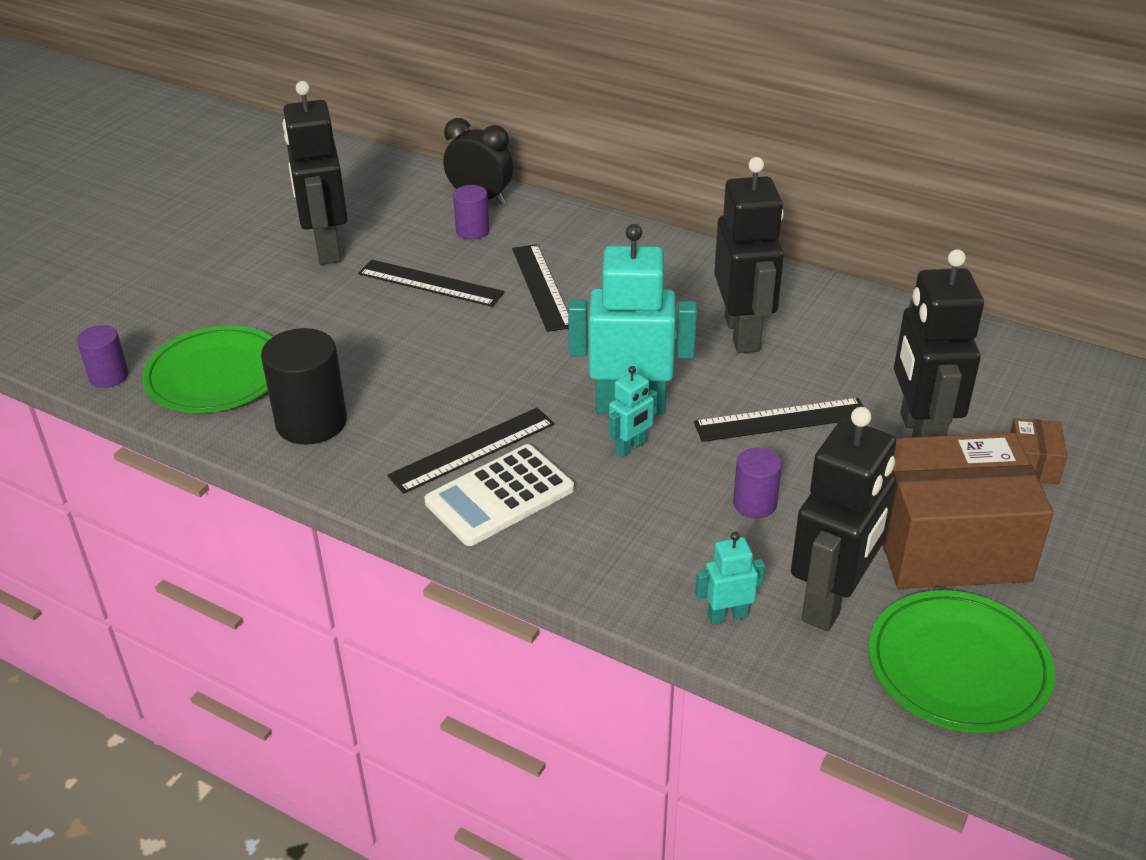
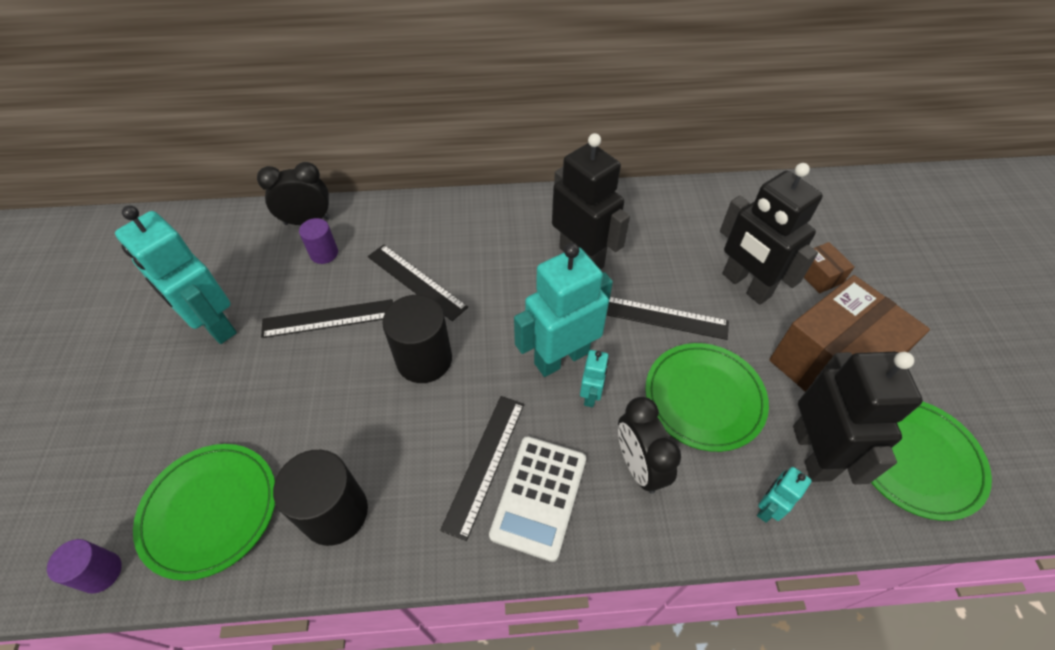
camera: 35 degrees left, 15 degrees up
(326, 248) = (214, 325): black robot -> turquoise robot
(490, 350) = (424, 359): none -> black cylinder
(623, 521) = (639, 466): none -> black clock
(754, 503) = (704, 398): purple cylinder -> green plate
(781, 420) = (662, 317): black ruler -> black ruler turned 60 degrees clockwise

